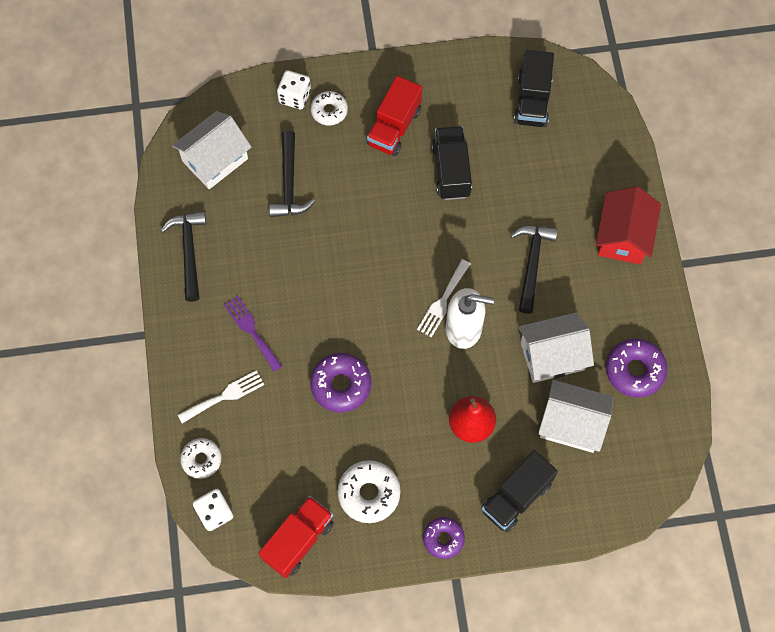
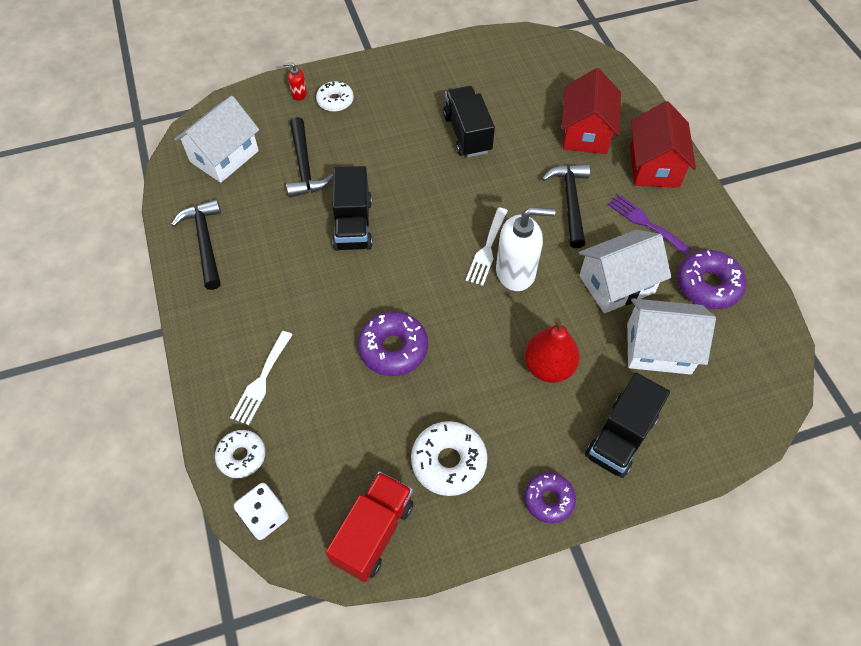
camera: 10 degrees left, 10 degrees down
(224, 396) = (261, 381): white fork -> white fork turned 150 degrees clockwise
(251, 330) = (283, 308): purple fork -> purple fork (645, 223)
(295, 97) = (299, 94): white dice -> red soap dispenser
(394, 127) = (402, 106): red truck -> none
(532, 100) = (531, 68): black truck -> black truck (353, 224)
(567, 187) = (585, 132): none -> red house

